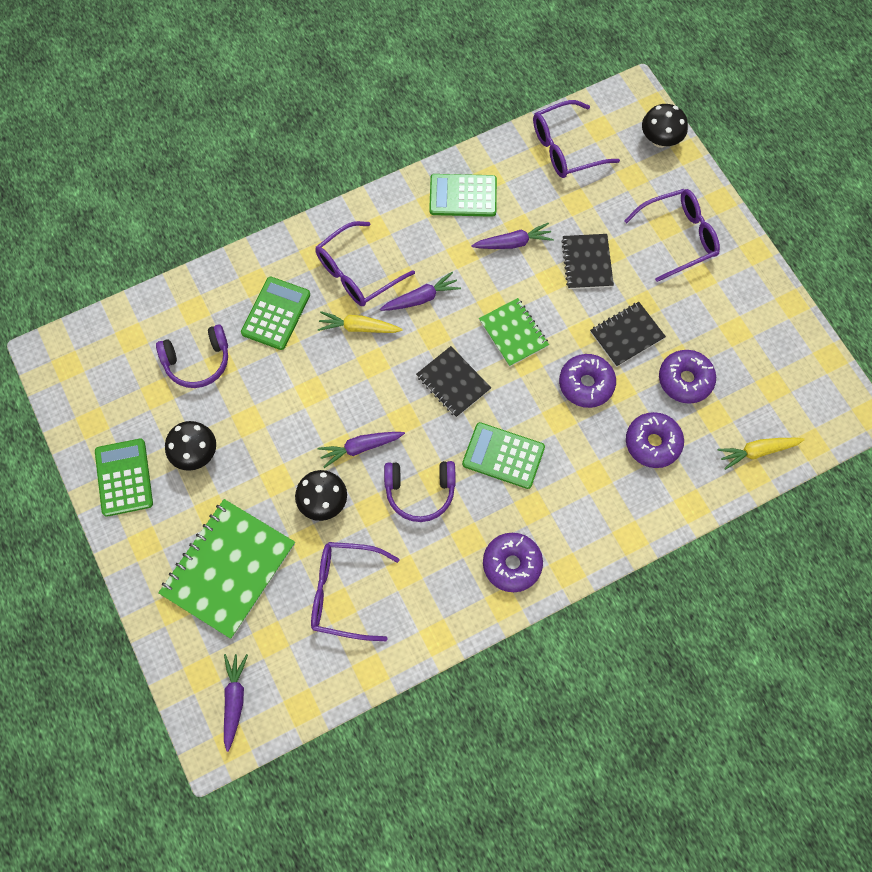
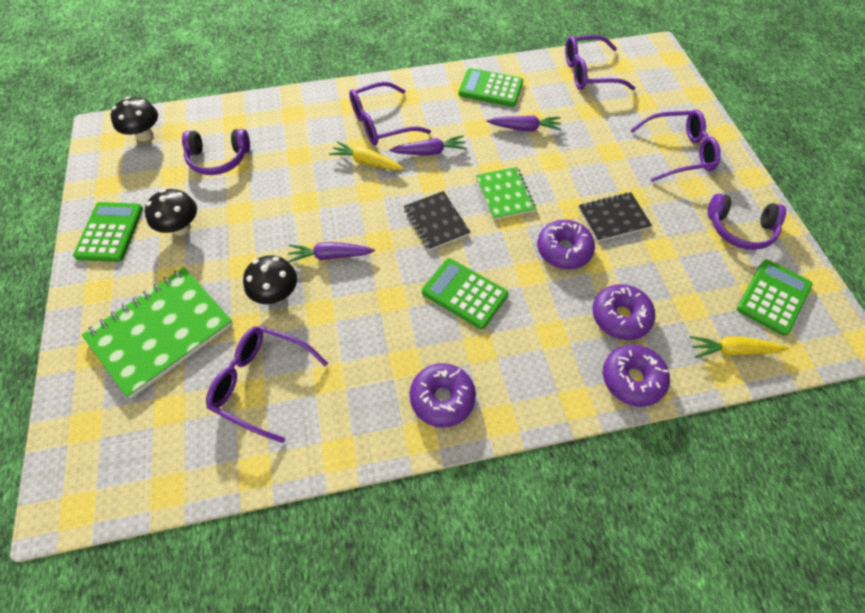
camera: 15 degrees right, 10 degrees down
(234, 700) = (102, 463): purple carrot -> none
(276, 313) = (300, 138): green calculator -> green calculator (773, 297)
(420, 492) = (372, 307): purple headphones -> purple headphones (740, 229)
(587, 262) = (588, 155): black notebook -> none
(660, 140) = (674, 81): black mushroom -> black mushroom (145, 135)
(685, 380) = (665, 268): purple donut -> purple donut (632, 379)

